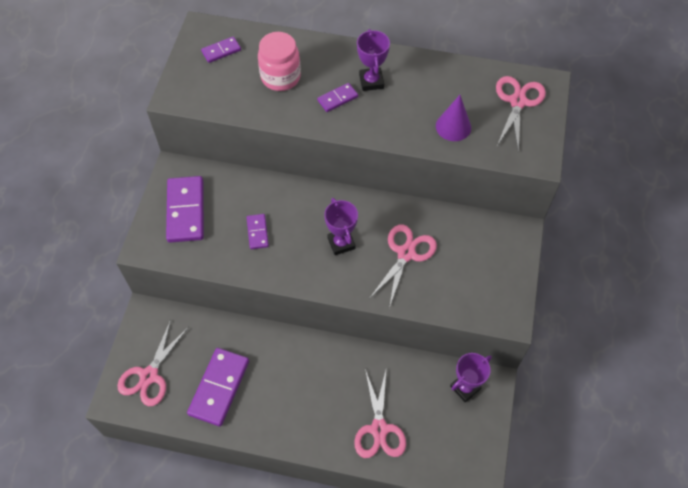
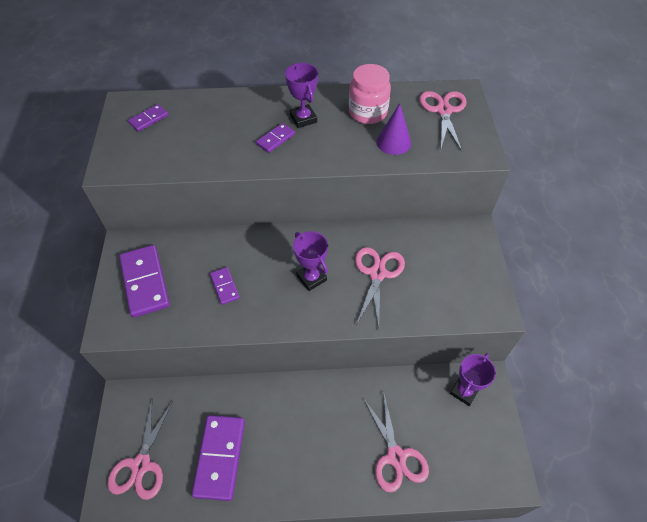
camera: 15 degrees left, 5 degrees down
(280, 77) = (214, 131): pink jar -> pink jar (367, 112)

